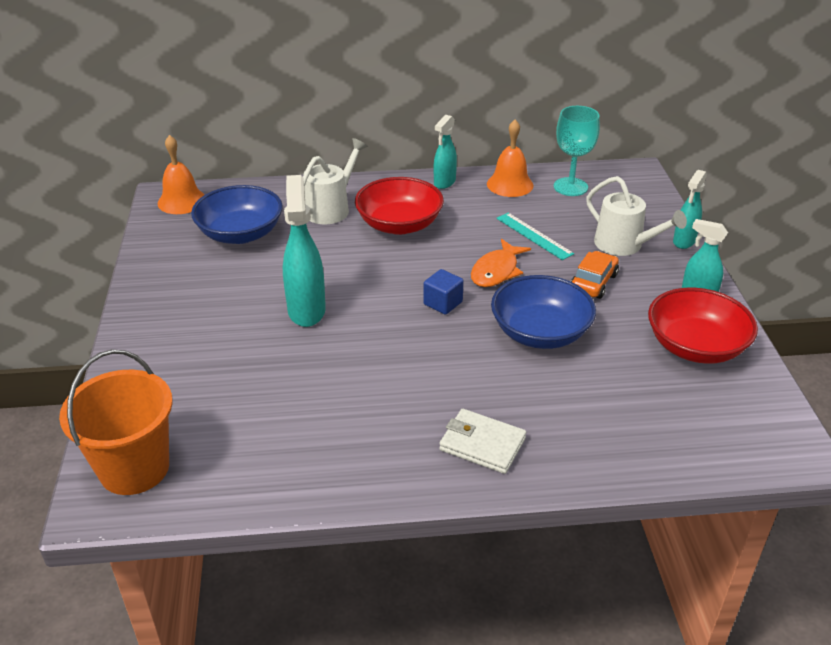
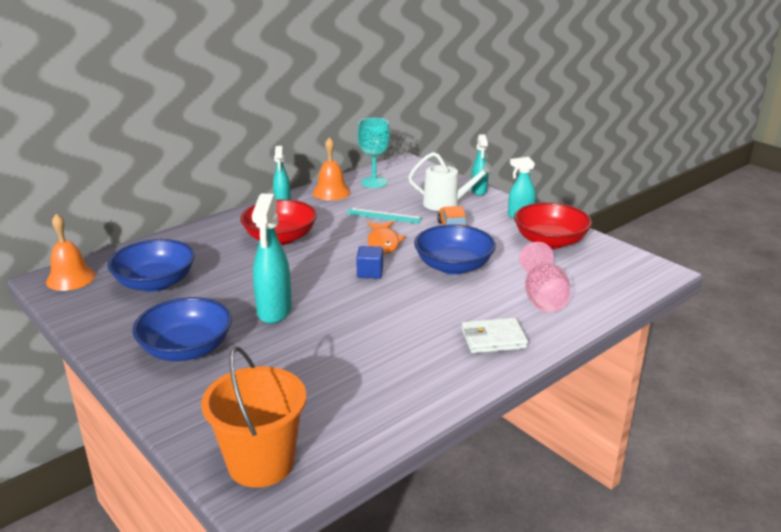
camera: 35 degrees left, 10 degrees down
(195, 318) = (186, 349): none -> blue bowl
(306, 310) = (274, 311): turquoise spray bottle -> turquoise spray bottle turned 135 degrees counterclockwise
(331, 208) = (213, 244): white watering can -> none
(598, 418) = (543, 297): none -> pink goblet

